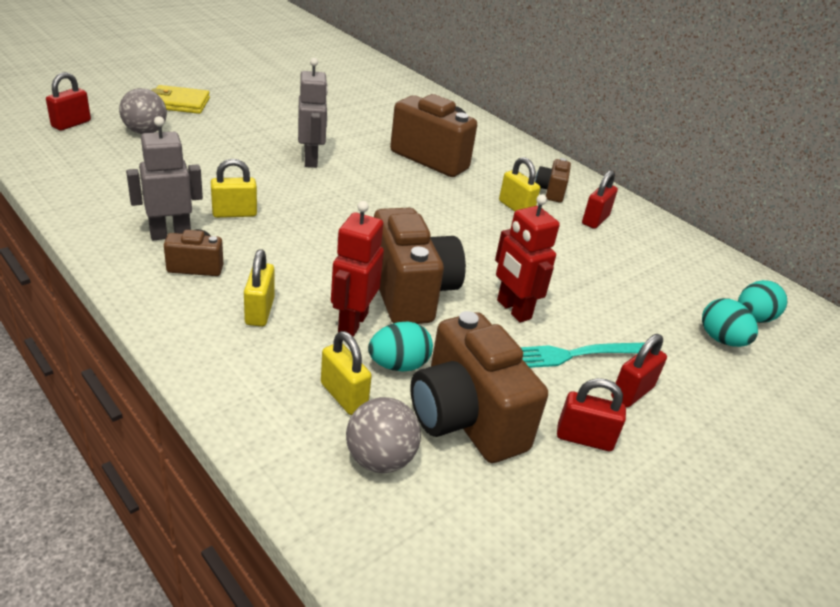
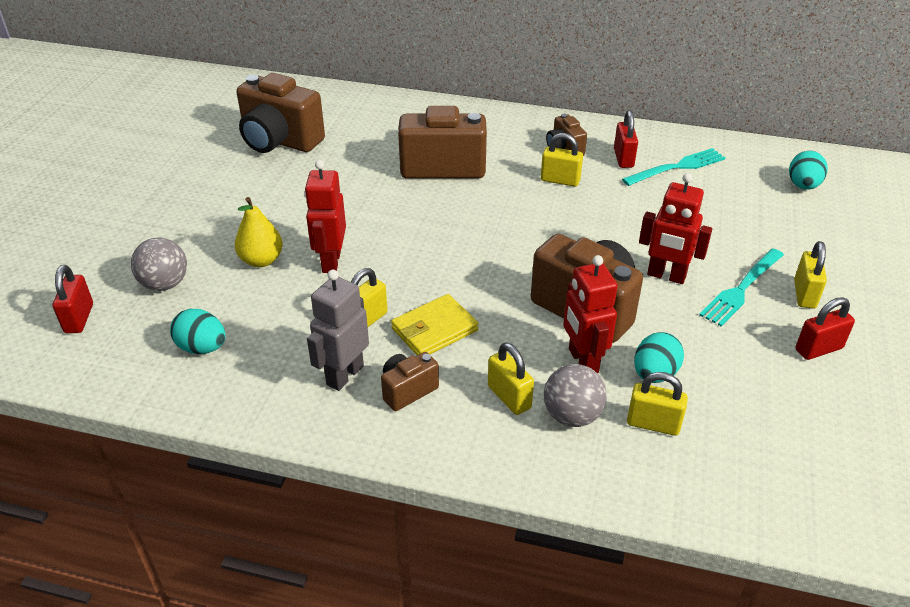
camera: 30 degrees left, 5 degrees up
(179, 103) = (148, 232): yellow wallet -> yellow wallet (434, 329)
(222, 149) = (261, 260): none -> yellow pear
(265, 171) = (331, 262): none -> red robot
(311, 160) = (352, 227): grey robot -> none
(380, 459) = (733, 454): grey ball -> grey ball (572, 415)
(465, 419) = (742, 385): brown camera -> brown camera (279, 141)
(632, 392) = (804, 294): red padlock -> yellow padlock
(638, 247) = (677, 167): none -> turquoise fork
(721, 340) = (805, 216): turquoise egg -> turquoise egg (202, 347)

